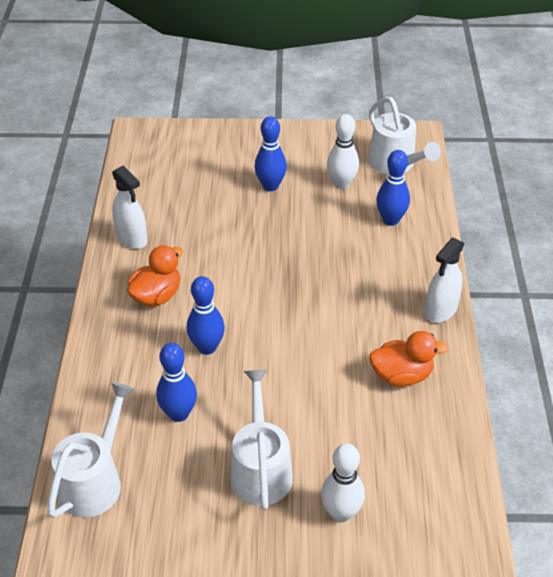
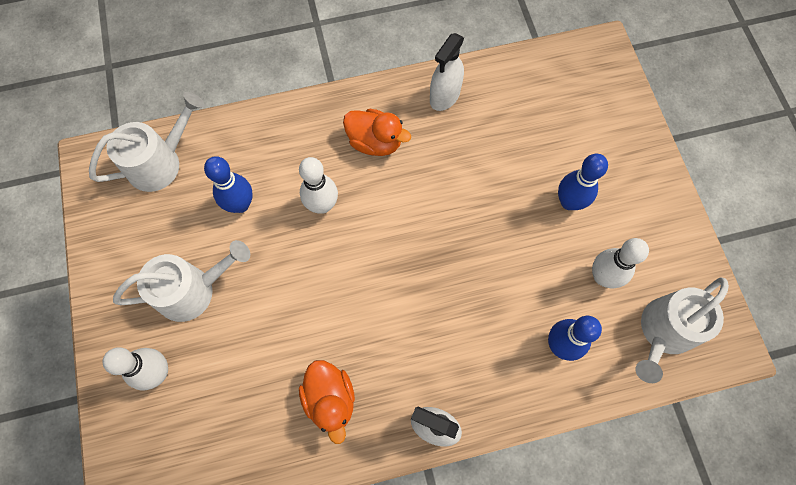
camera: 75 degrees right, 25 degrees up
(95, 480) = (161, 162): white watering can -> white watering can turned 45 degrees counterclockwise
(207, 347) = (322, 205): blue bowling pin -> white bowling pin

